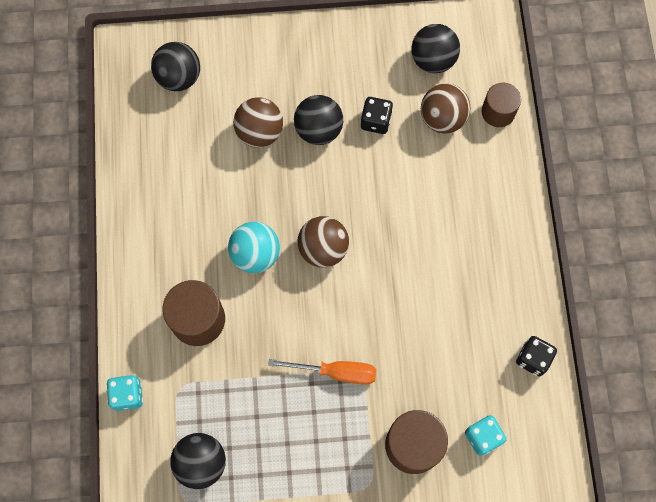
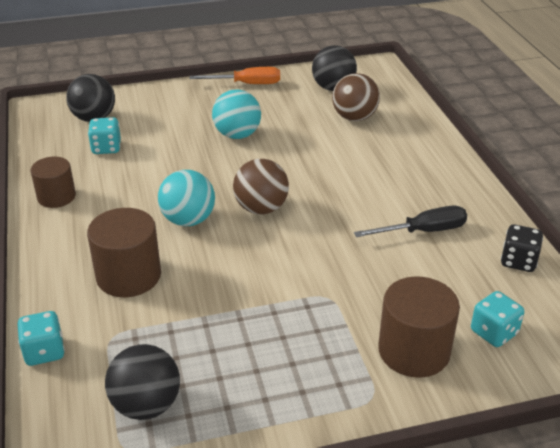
camera: 10 degrees left, 35 degrees down
(189, 131) = (106, 148): none -> turquoise dice
(259, 132) = (179, 142): brown ball -> none
(318, 130) = (237, 135): black ball -> turquoise ball
(336, 372) = (300, 299): orange screwdriver -> orange screwdriver (247, 84)
(376, 121) = (291, 125): black dice -> none
(461, 305) = (423, 231): none -> black screwdriver
(498, 112) = (404, 109): brown cylinder -> brown cylinder (56, 197)

